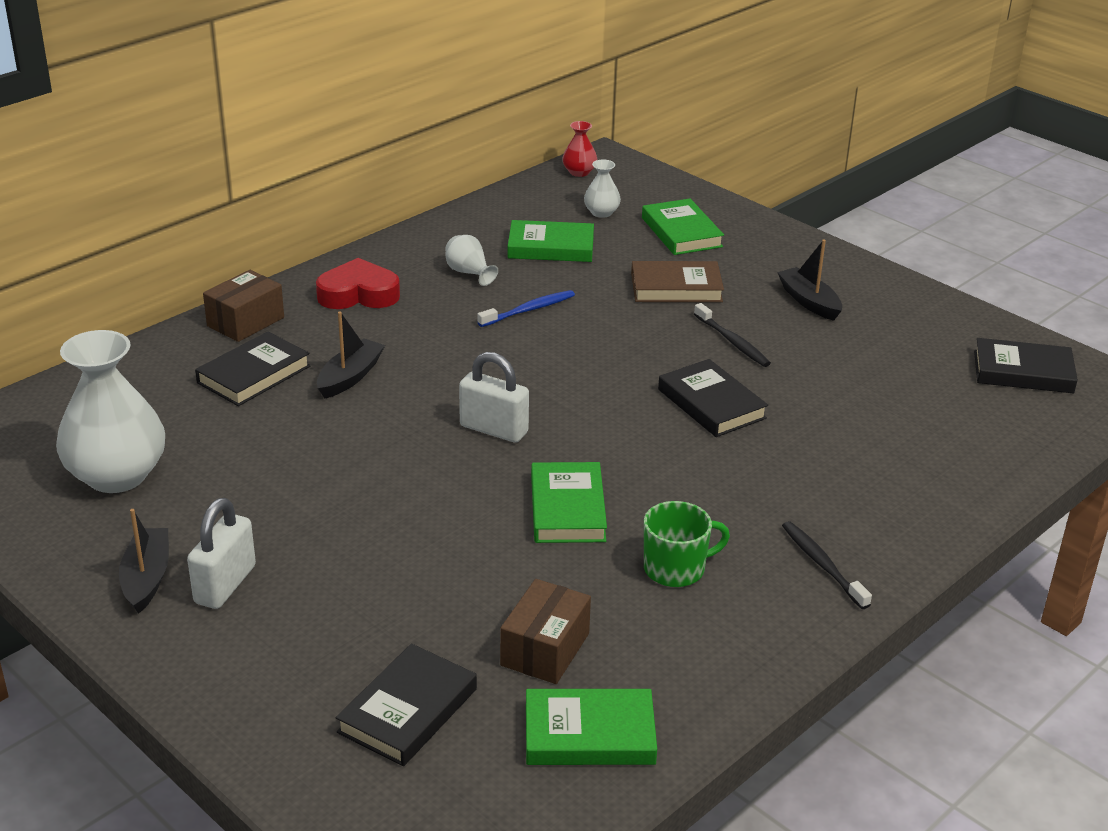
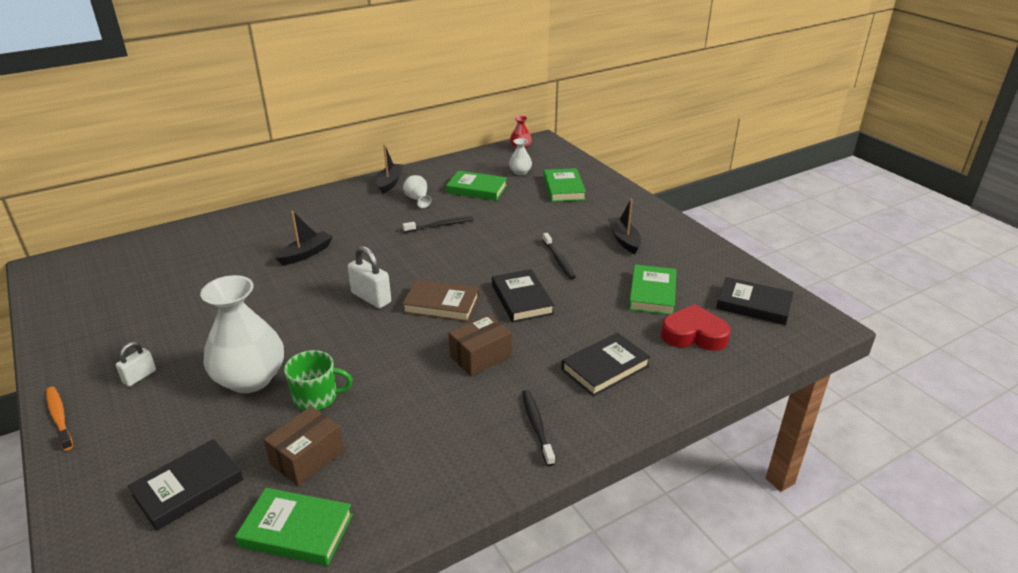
camera: 15 degrees right, 0 degrees up
(117, 475) = (130, 296): white vase -> white vase (250, 379)
(147, 578) = (98, 365): black boat -> black boat (390, 183)
(148, 655) = (59, 417): none -> orange toothbrush
(225, 584) = (139, 376): white padlock -> white padlock, size x0.62
(245, 322) = (269, 214): brown box -> brown box (480, 356)
(253, 374) = (251, 245): black book -> black book (605, 367)
(358, 294) = (344, 205): red heart -> red heart (694, 335)
(529, 310) = (440, 225): blue toothbrush -> black toothbrush
(567, 508) = (385, 358): green book -> green book (652, 293)
(676, 287) = (541, 222): brown book -> brown book (441, 304)
(676, 569) = (431, 412): green mug -> green mug (316, 398)

